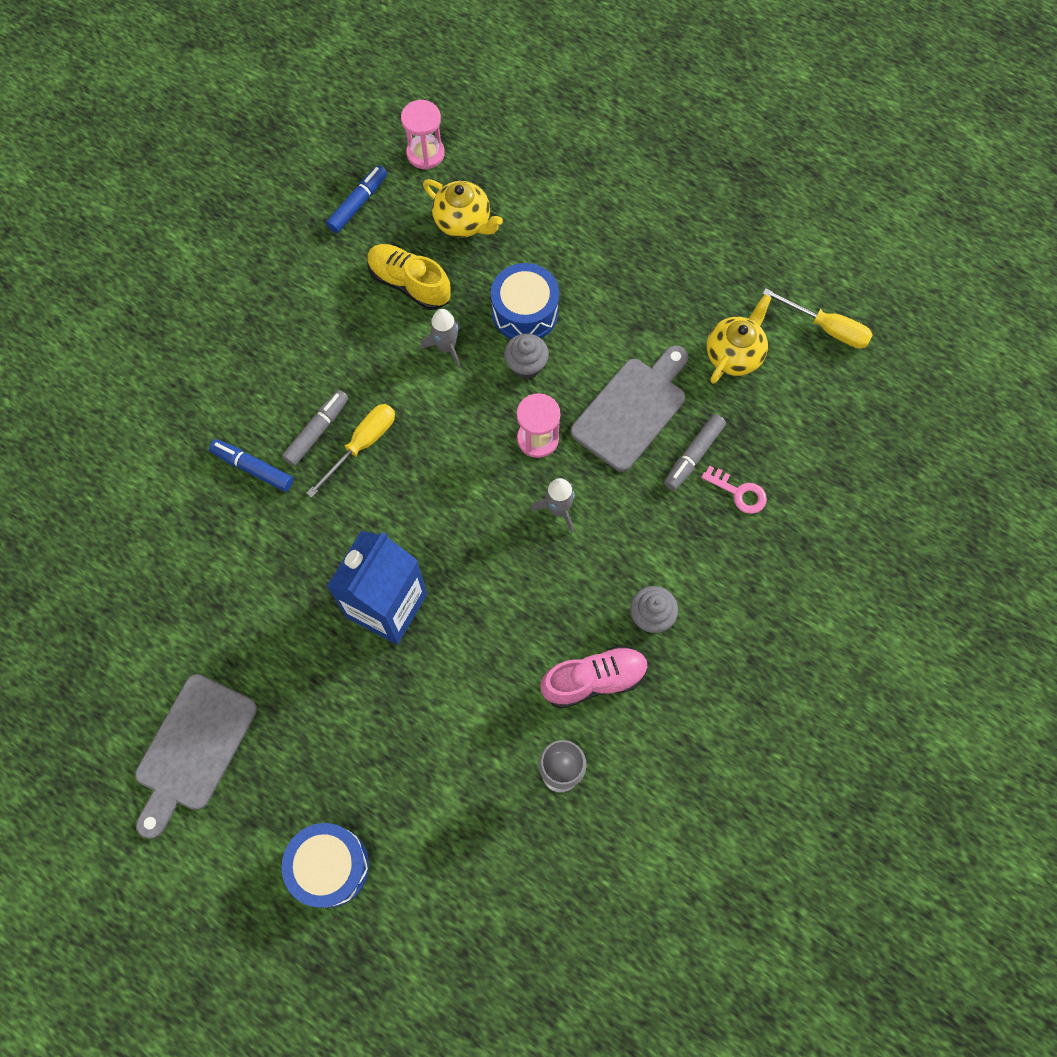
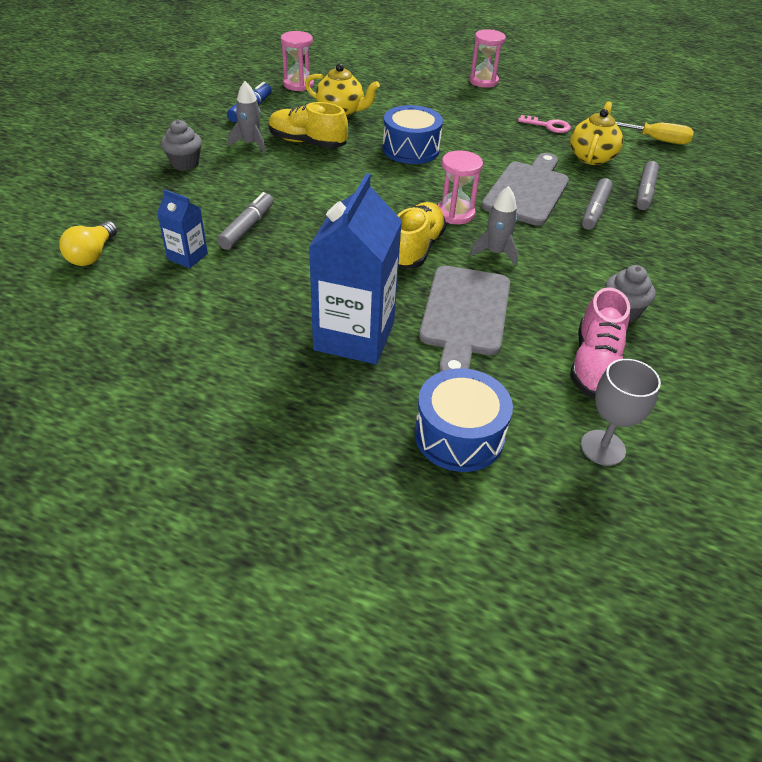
camera: 15 degrees left, 25 degrees down
(165, 452) = (92, 255): none -> yellow light bulb
(193, 749) = (152, 493): grey cutting board -> grey cutting board (464, 315)
(253, 468) = (187, 256): blue marker -> blue carton
(329, 866) = (363, 593): blue drum -> blue drum (459, 435)
(362, 445) = (294, 232): yellow screwdriver -> none
(446, 347) = (351, 171): grey rocket -> grey rocket (251, 144)
(479, 490) = (416, 248): none -> yellow shoe
(526, 366) = (425, 175): grey cupcake -> grey cupcake (185, 163)
(594, 680) = (594, 365): pink shoe -> pink shoe turned 135 degrees clockwise
(663, 170) = (483, 81): none -> pink hourglass
(739, 492) = (647, 227): pink key -> pink key (548, 126)
(766, 431) = (644, 192): none -> grey marker

